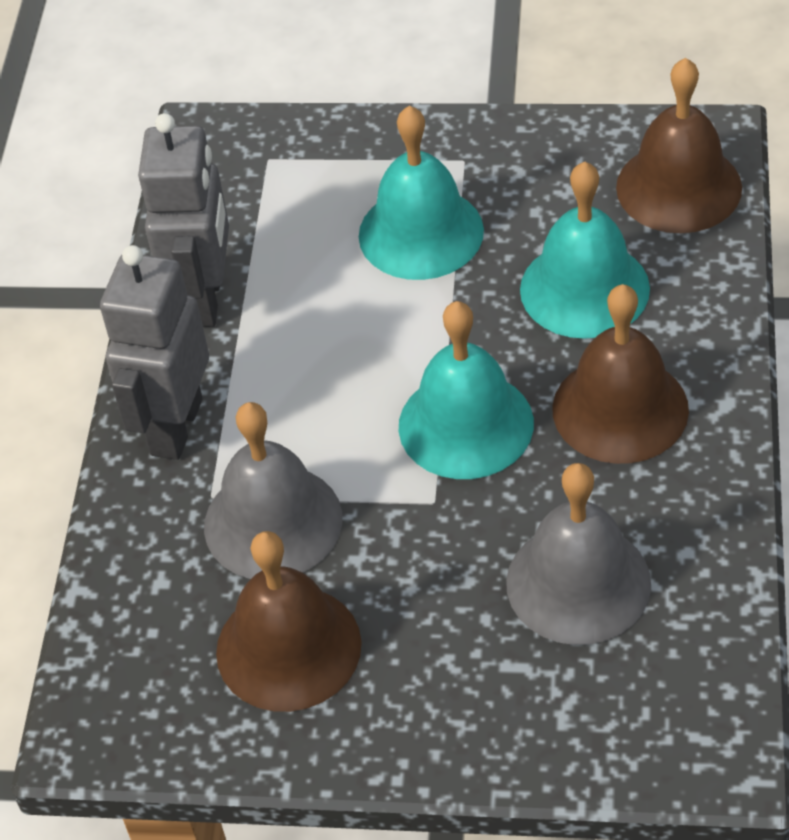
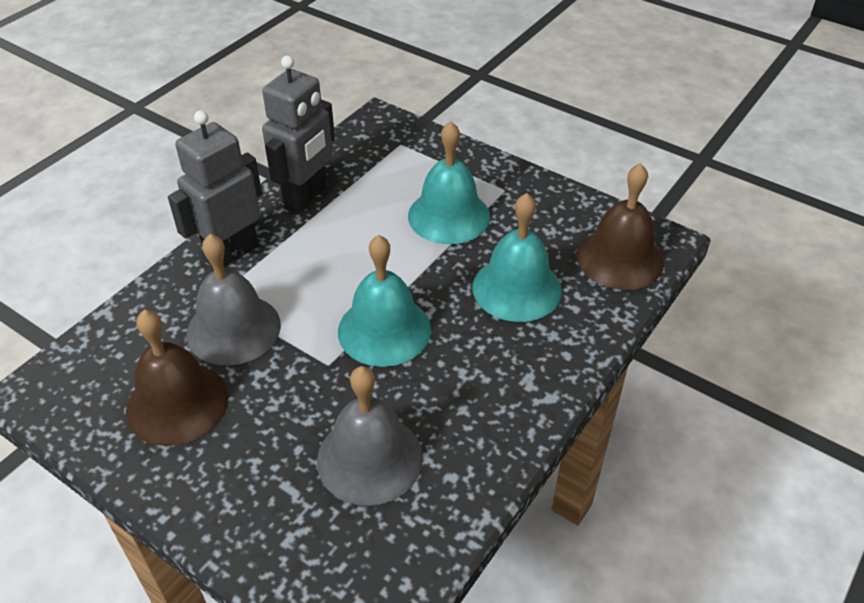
camera: 25 degrees right, 5 degrees down
(620, 409) = (481, 367): brown bell -> none

